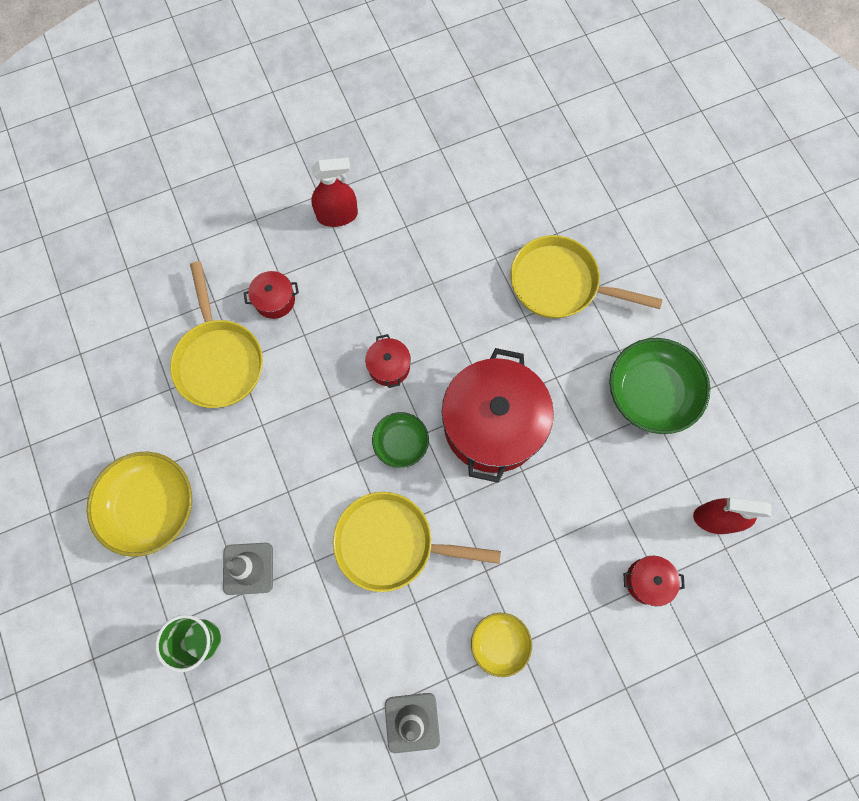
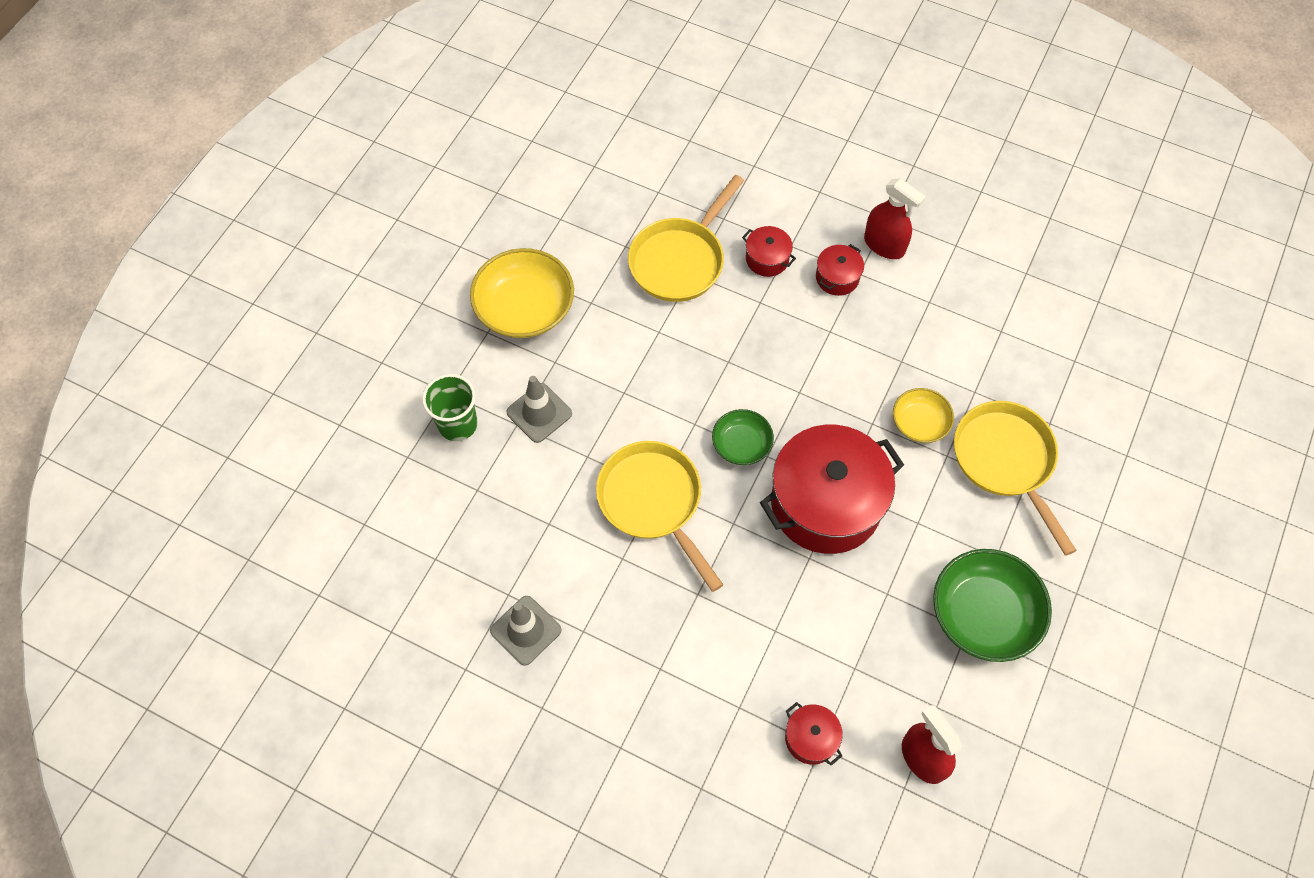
camera: 50 degrees right, 10 degrees down
(389, 366) = (796, 385): red pot -> red pot (837, 277)
(499, 643) = (647, 651): yellow bowl -> yellow bowl (919, 423)

